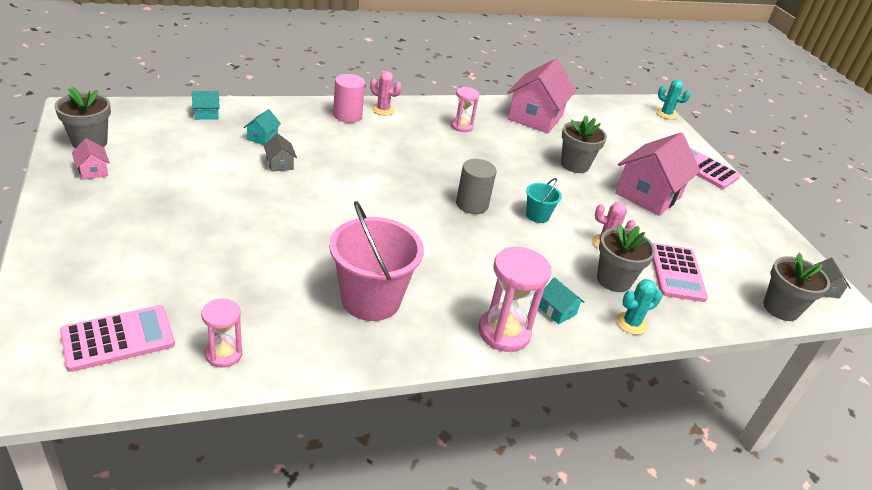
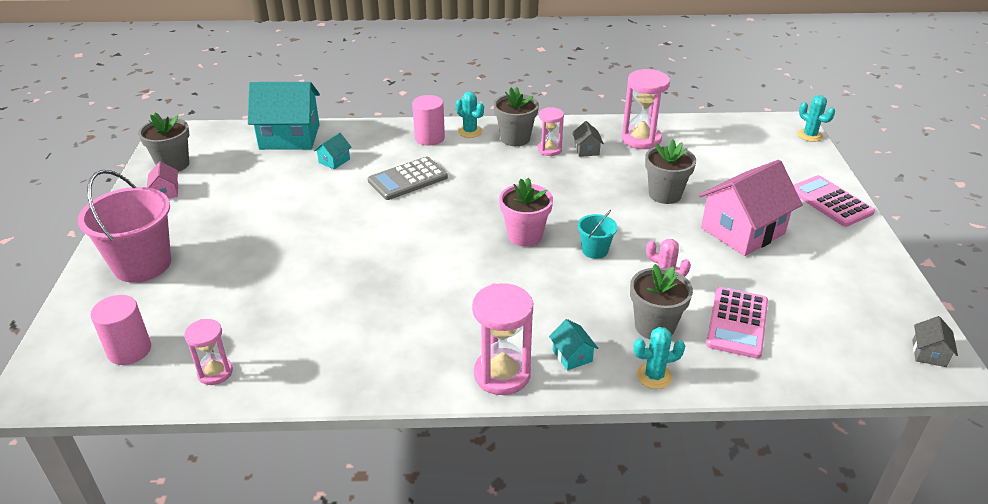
camera: 20 degrees right, 0 degrees up
(118, 338) = (129, 350): pink calculator -> pink cylinder
(206, 114) = (289, 137): turquoise house -> turquoise house, size x2.36
(280, 164) = (340, 188): grey house -> grey house (586, 150)
(342, 154) = (408, 179): none -> grey calculator
(371, 300) = (376, 330): pink bucket -> pink bucket (142, 264)
(383, 110) = (470, 131): pink cactus -> turquoise cactus
(472, 204) = (525, 236): grey cylinder -> pink flower pot
(535, 117) = (641, 139): pink house -> pink hourglass
(781, 308) = (857, 373): grey flower pot -> grey flower pot (515, 138)

